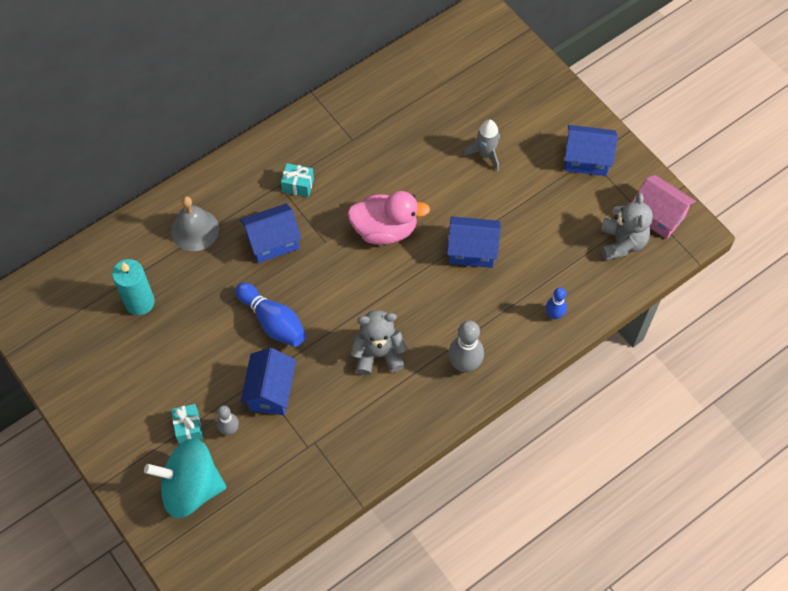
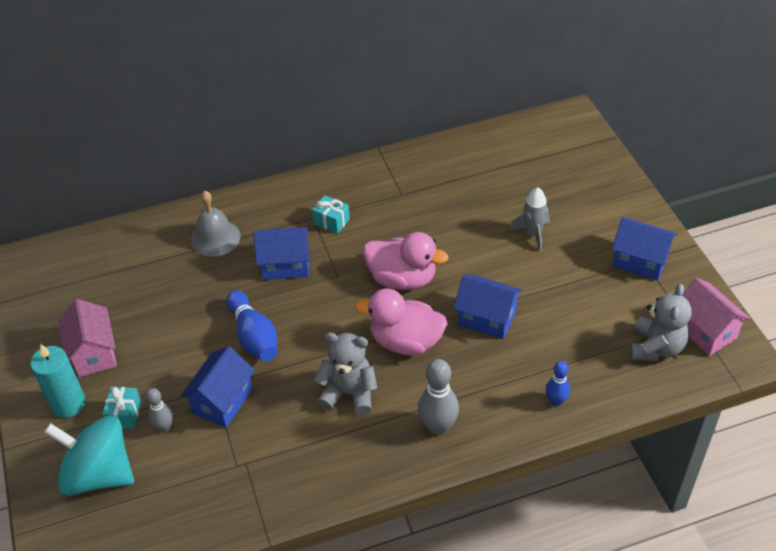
camera: 20 degrees right, 15 degrees down
(133, 377) = (94, 353): none -> pink house
(139, 302) = (133, 288): turquoise candle -> turquoise candle (69, 404)
(409, 292) = (406, 341): none -> pink duck

